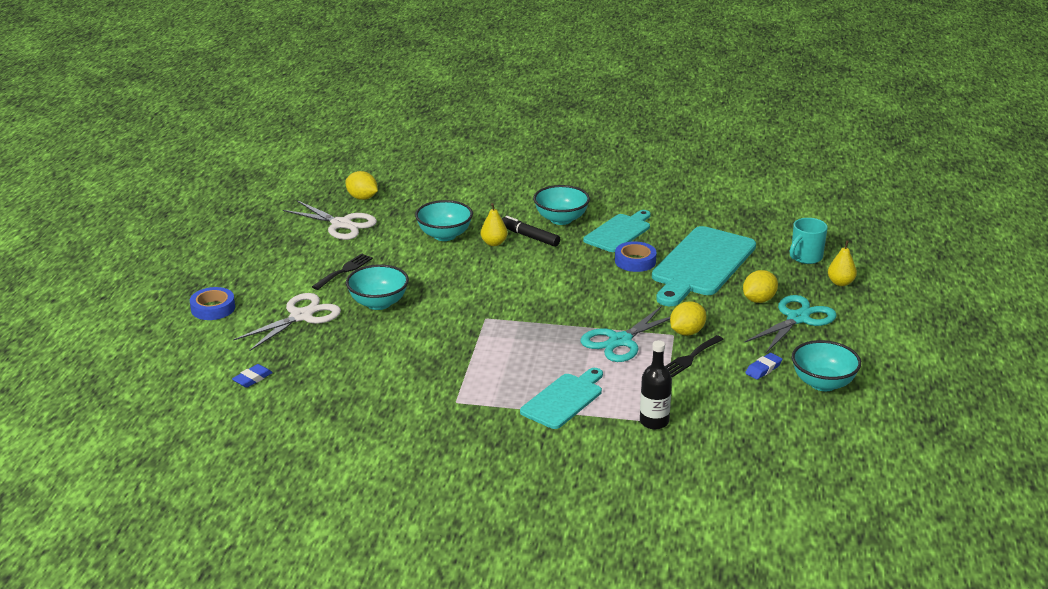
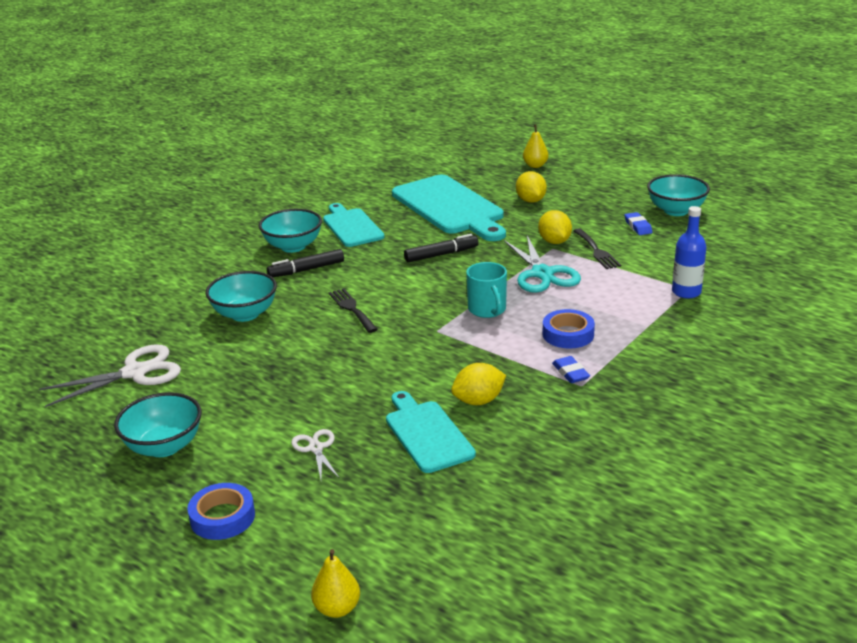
camera: 60 degrees left, 0 degrees up
(252, 379) = (425, 518): blue eraser -> blue eraser (570, 373)
(301, 316) = (316, 448): white scissors -> white scissors, size x0.54
(344, 270) = (245, 394): black fork -> black fork (352, 309)
(362, 198) = (92, 345): yellow lemon -> yellow lemon (478, 401)
(378, 303) = (342, 387): turquoise bowl -> turquoise bowl (164, 446)
(494, 243) = (295, 291): yellow pear -> yellow pear (337, 608)
(563, 399) = (620, 325): turquoise cutting board -> turquoise cutting board (427, 434)
(609, 285) = (441, 254): none -> black marker
(635, 261) = (412, 233): blue tape -> blue tape (568, 334)
(654, 422) = (686, 292): black bottle -> blue bottle
(797, 318) = (573, 194): turquoise scissors -> none
(805, 257) = (483, 167): turquoise mug -> turquoise mug (487, 310)

